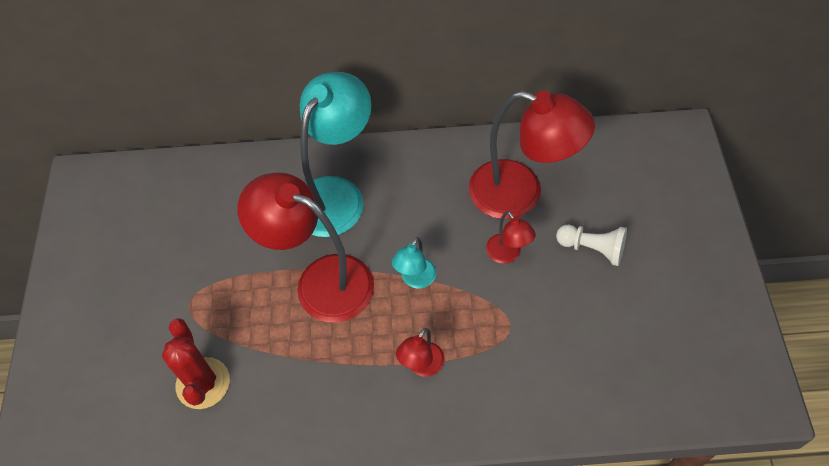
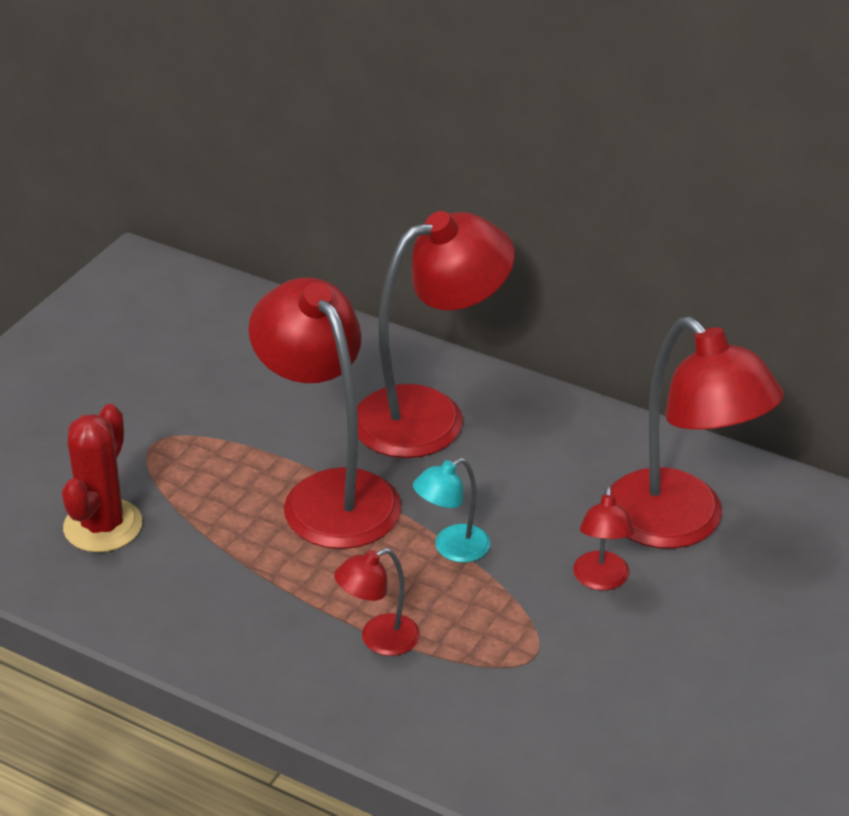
camera: 30 degrees right, 20 degrees down
(336, 194) = (430, 415): turquoise lamp -> red lamp
(592, 249) = (729, 630): white pawn -> none

